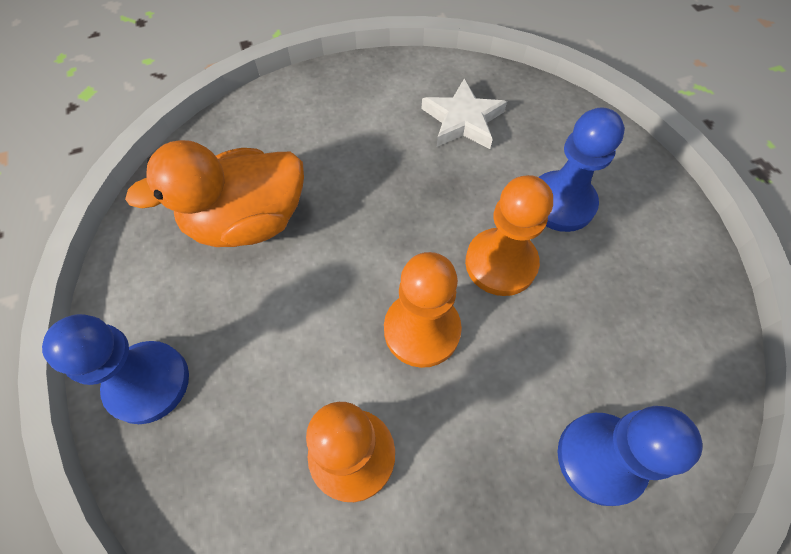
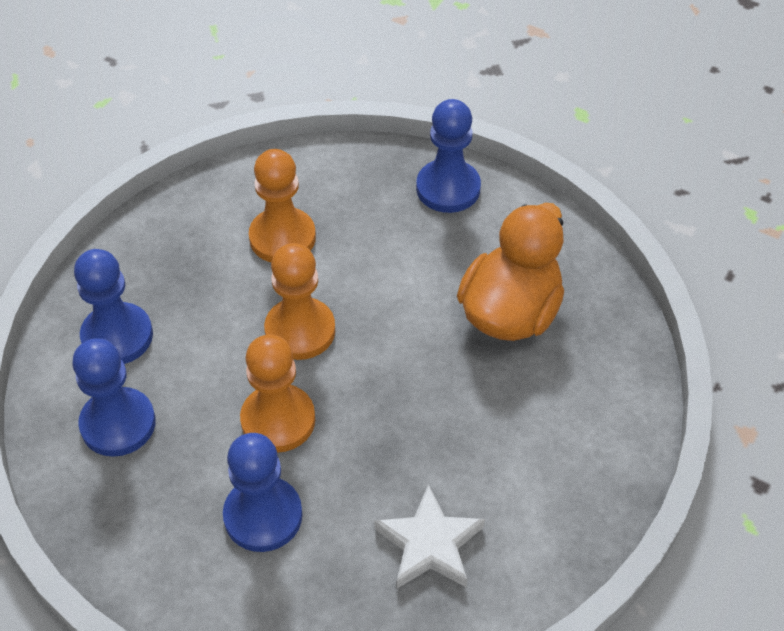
camera: 140 degrees right, 10 degrees down
(642, 355) = (118, 424): none -> blue pawn

